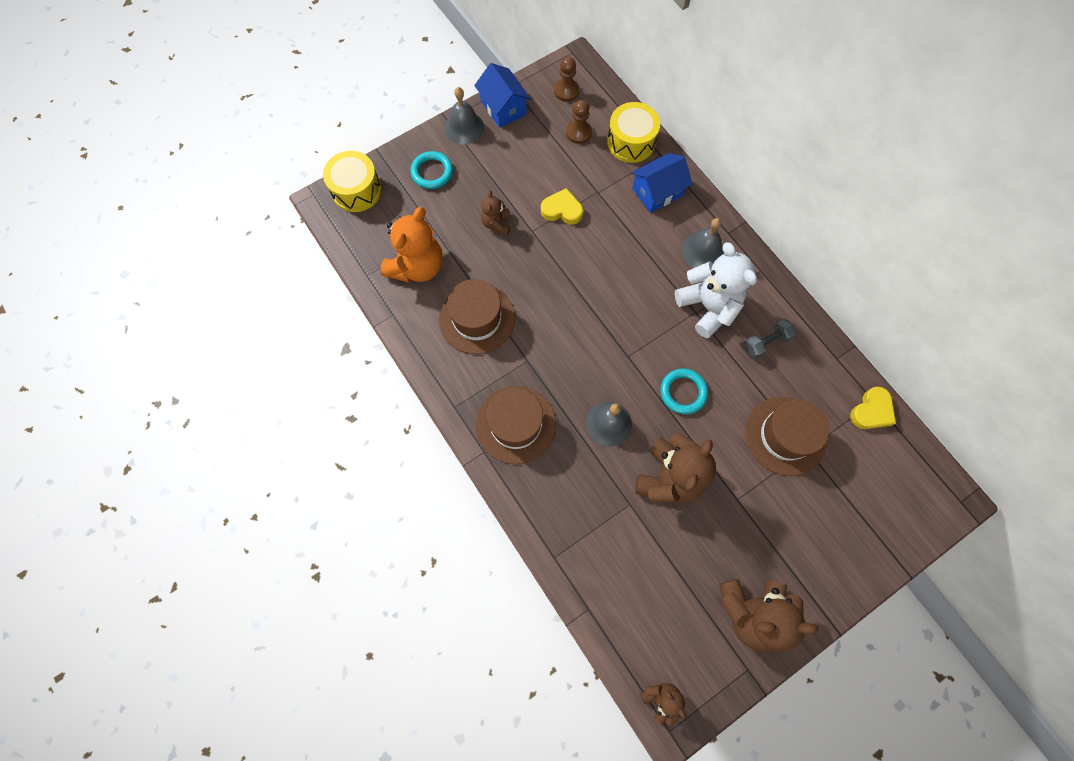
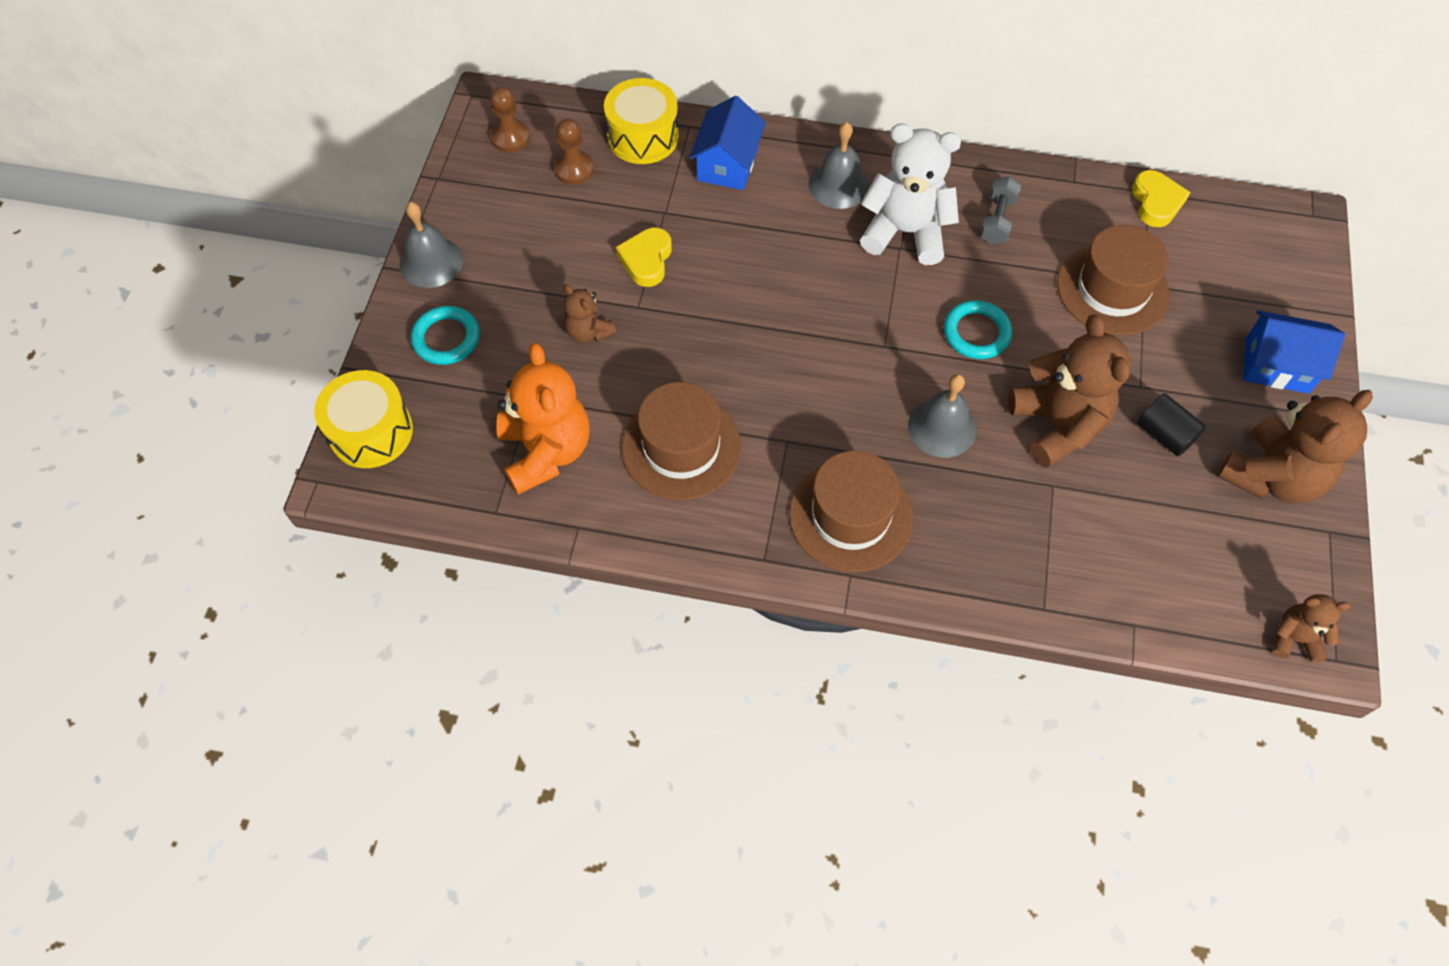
camera: 45 degrees left, 10 degrees down
(503, 107) = (455, 207): blue house -> blue house (1277, 365)
(562, 210) = (646, 260): yellow heart -> yellow heart turned 45 degrees counterclockwise
(719, 535) = (1164, 434): none -> black cylinder

